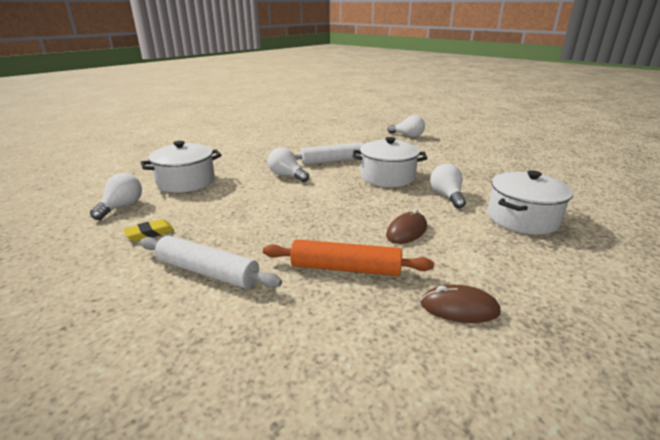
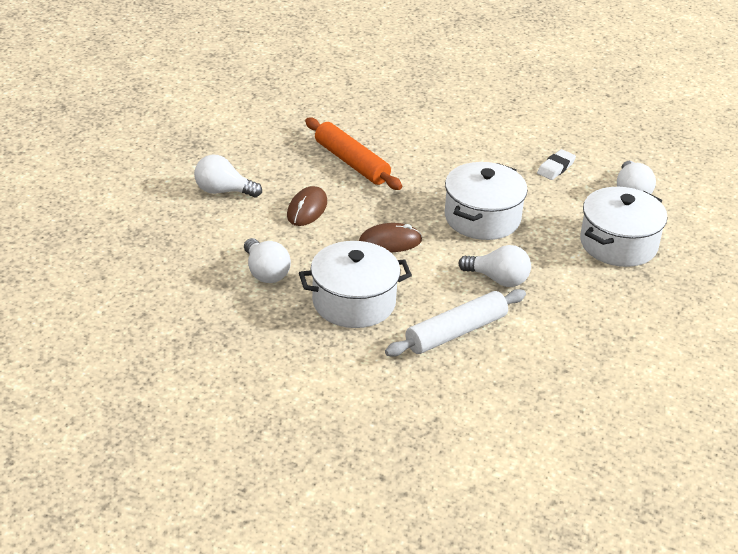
camera: 160 degrees right, 10 degrees up
(150, 233) = (556, 168): yellow eraser -> white eraser
(208, 271) = (461, 143): white rolling pin -> none
(345, 268) = (351, 162): orange rolling pin -> orange rolling pin turned 60 degrees clockwise
(407, 136) = (353, 466): white light bulb -> white light bulb (223, 191)
(459, 308) = (255, 147): brown mouse -> brown mouse (390, 241)
(522, 218) = (178, 247): white pot -> white pot (482, 218)

